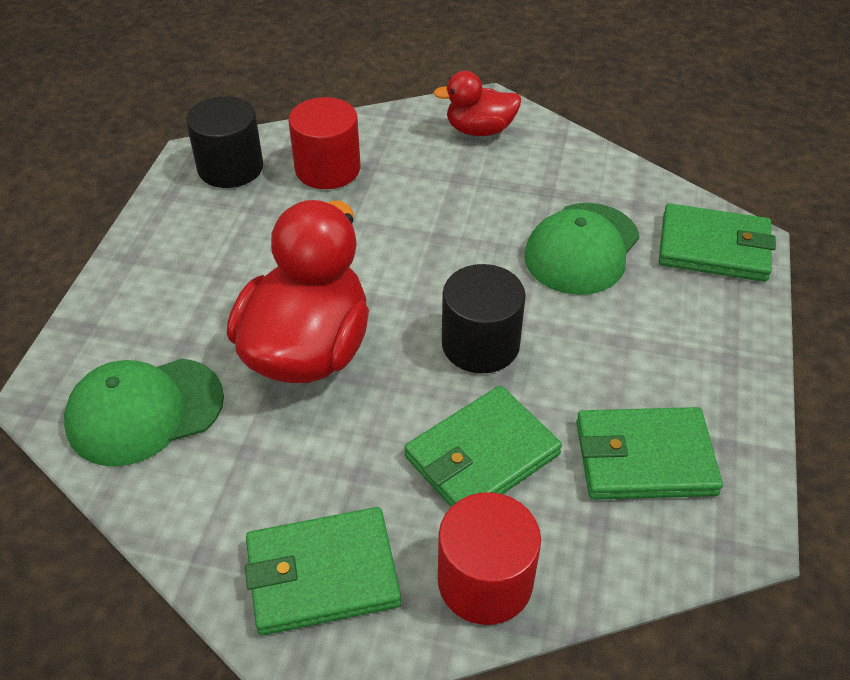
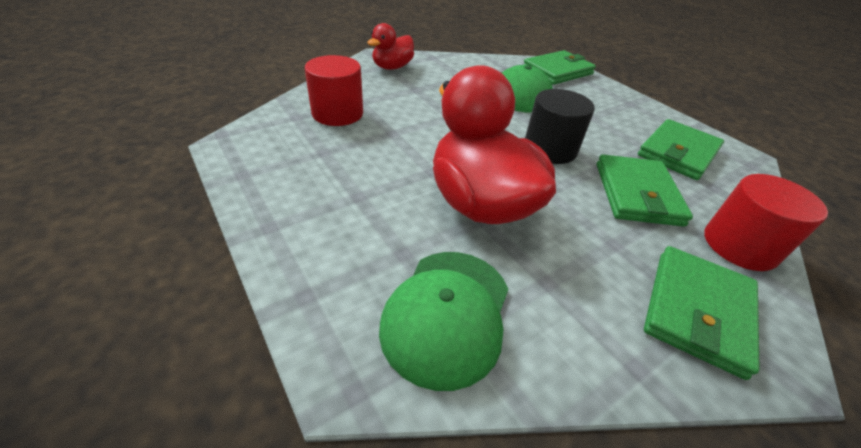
camera: 50 degrees left, 5 degrees down
(230, 167) = (268, 139): black cylinder -> none

